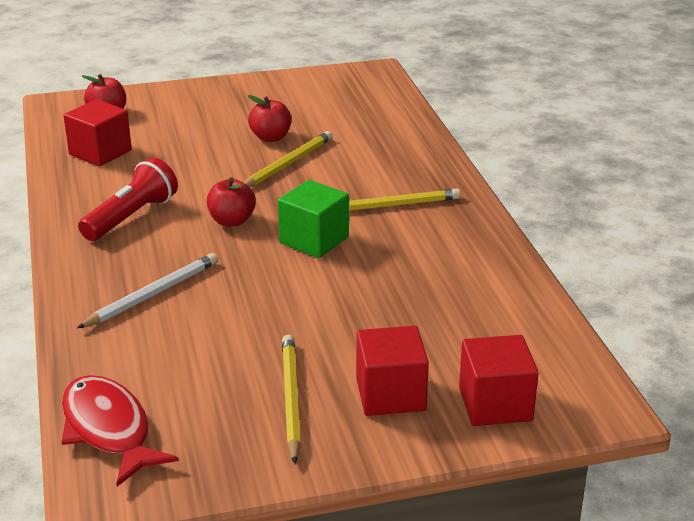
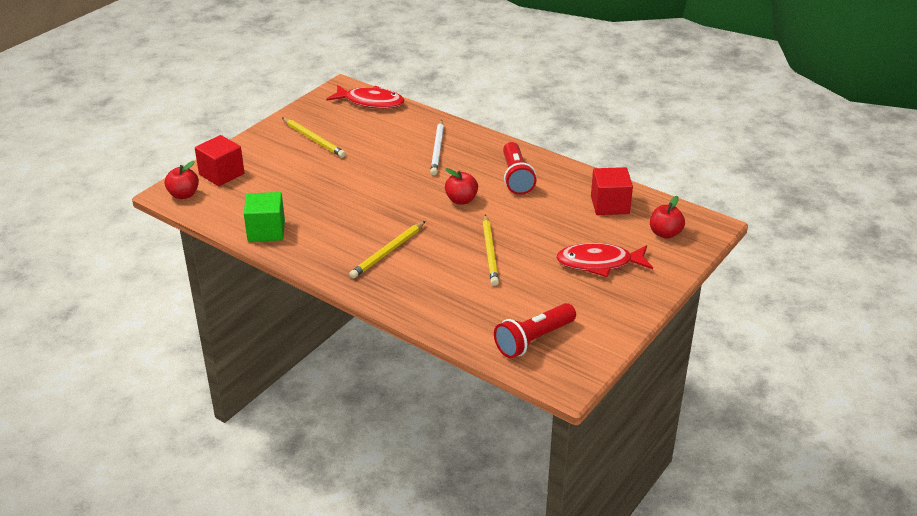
camera: 140 degrees right, 5 degrees up
(208, 118) = (599, 263): none -> red fish
(270, 138) = (533, 267): red apple -> red apple (184, 195)
(314, 240) = (401, 210): green cube -> green cube (266, 231)
(358, 97) = (533, 340): none -> red flashlight
(390, 394) = (272, 158): red cube -> none

